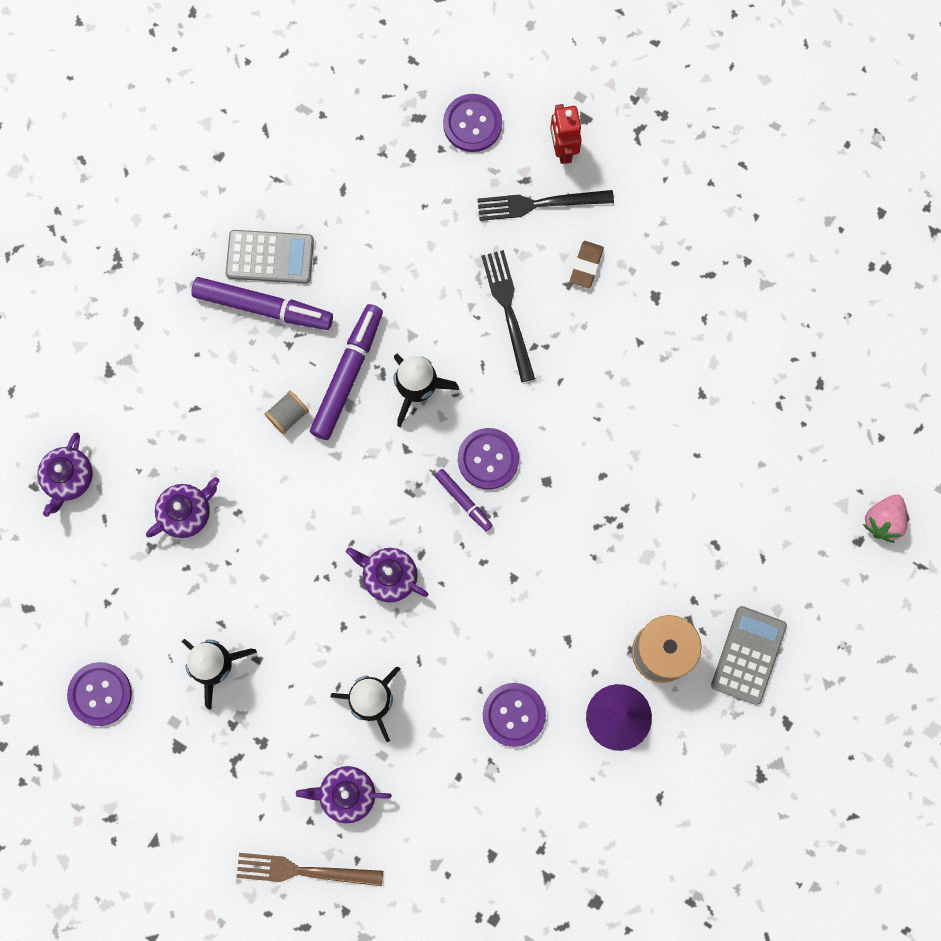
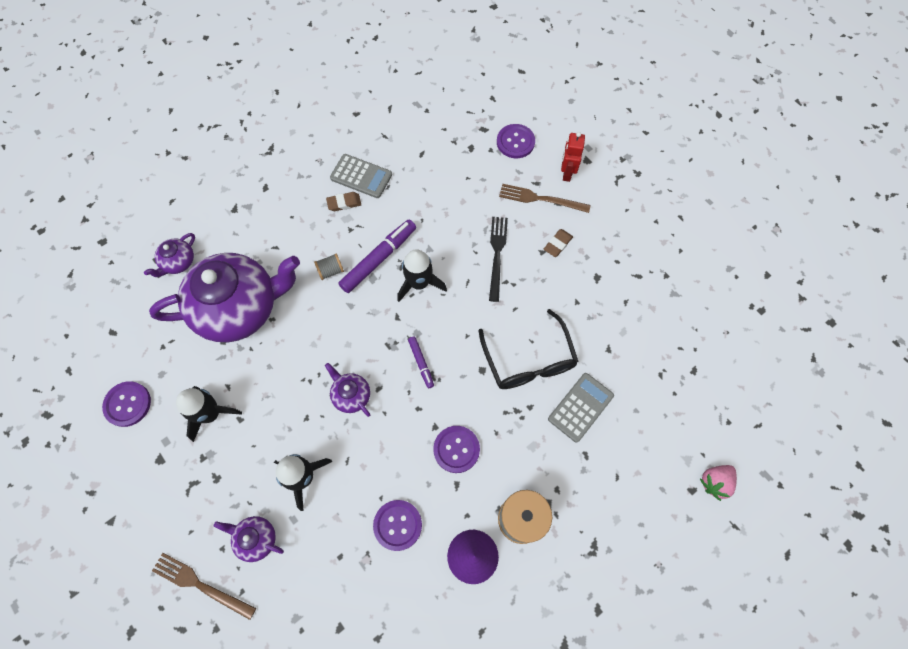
camera: 20 degrees right, 10 degrees down
(186, 512) = (240, 308): purple teapot -> purple teapot, size x2.37
(263, 307) = (344, 203): purple marker -> brown eraser
(488, 459) = (448, 342): purple button -> purple button (456, 449)
(539, 204) = (540, 199): black fork -> brown fork
(603, 447) = (529, 361): none -> black glasses
(748, 655) = (584, 545): grey calculator -> grey calculator (580, 407)

